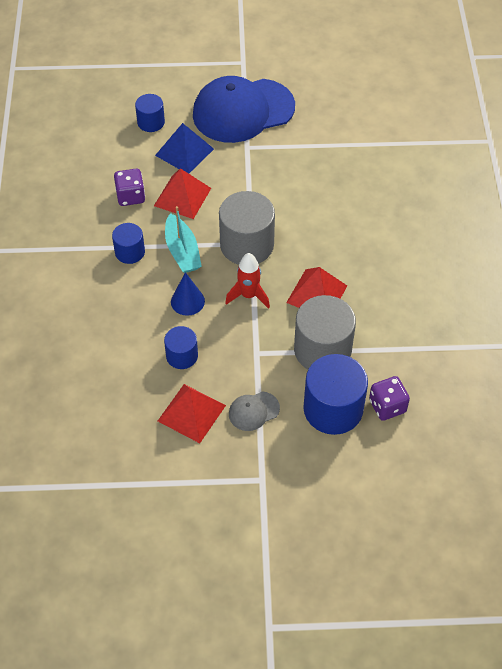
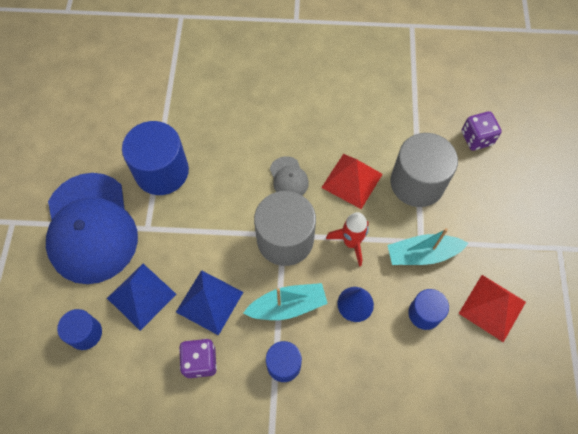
camera: 85 degrees left, 10 degrees up
(182, 197) = (209, 302): red pyramid -> blue pyramid
(242, 354) = (422, 254): none -> turquoise boat
(253, 411) = (487, 249): grey cap -> grey cap (288, 178)
(333, 409) = (481, 181): blue cylinder -> blue cylinder (161, 171)

